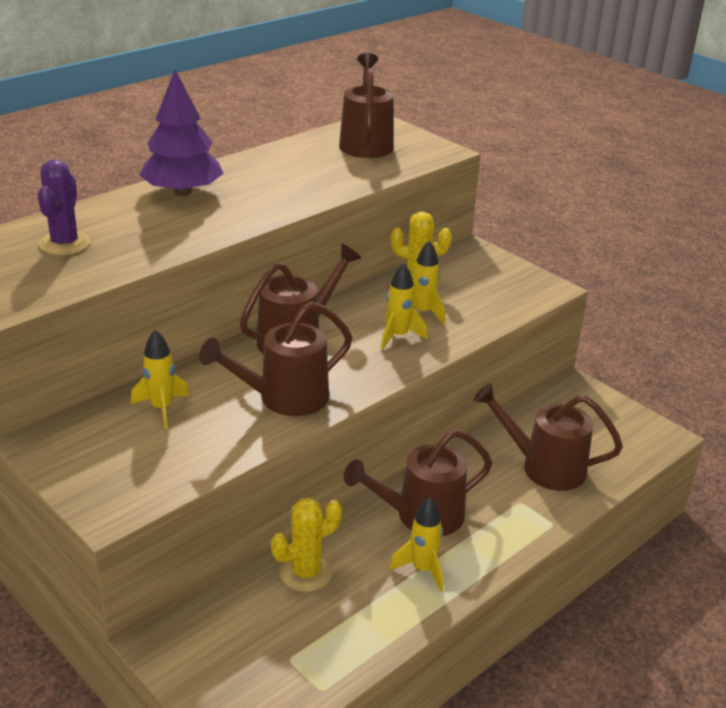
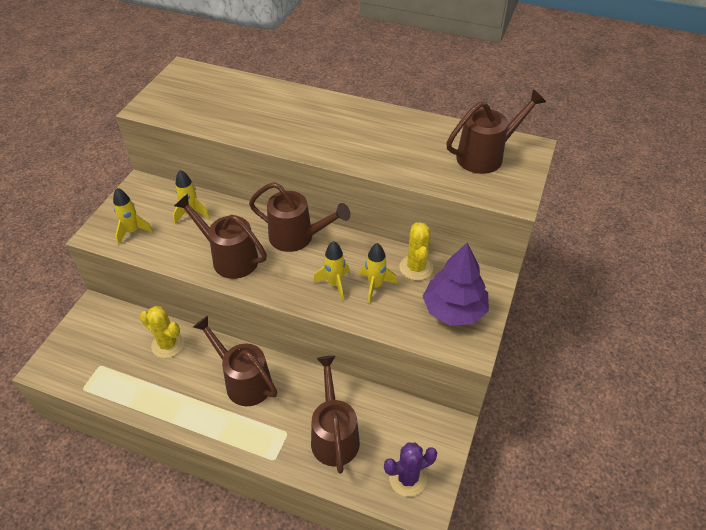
camera: 65 degrees right, 15 degrees up
(64, 244) = (232, 99): purple cactus -> purple cactus (407, 478)
(182, 192) = (329, 110): purple tree -> purple tree (454, 310)
(422, 569) = (195, 400): yellow rocket -> yellow rocket (133, 231)

